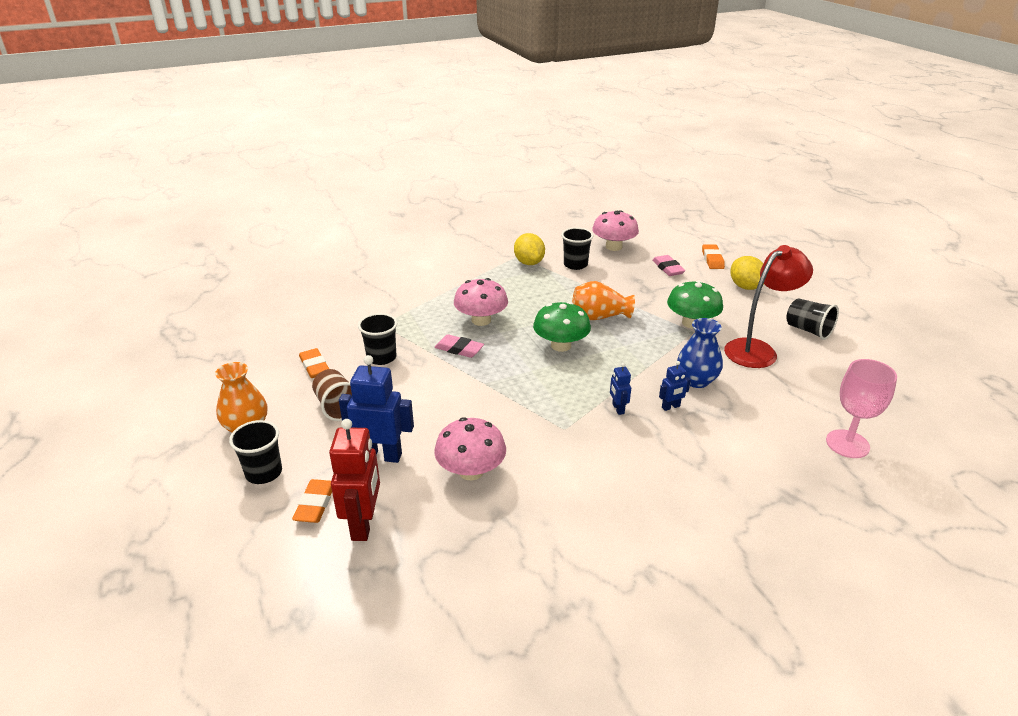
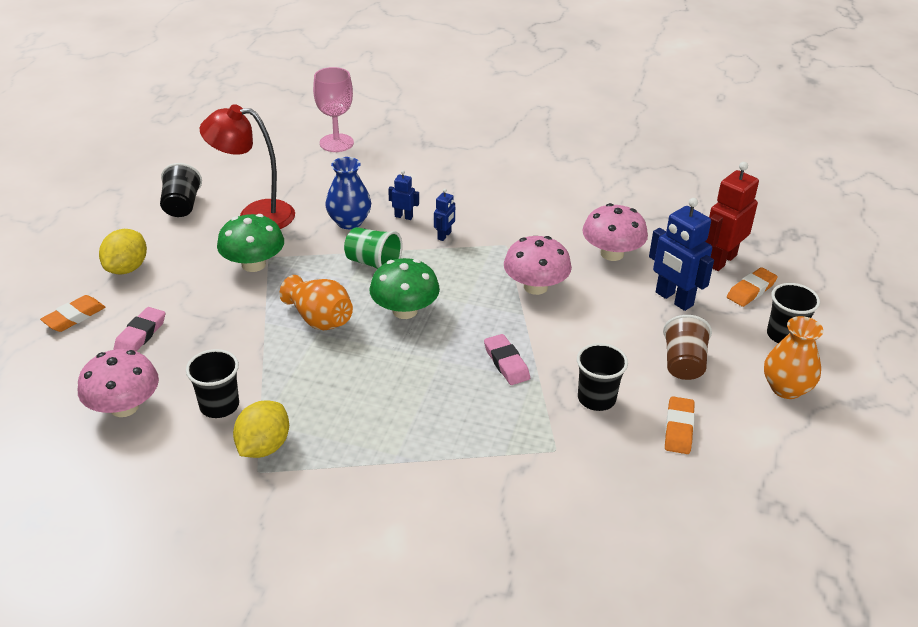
camera: 140 degrees left, 5 degrees up
(481, 320) = (440, 387): pink mushroom -> pink mushroom (535, 287)
(628, 362) = (373, 263): none -> green cup

